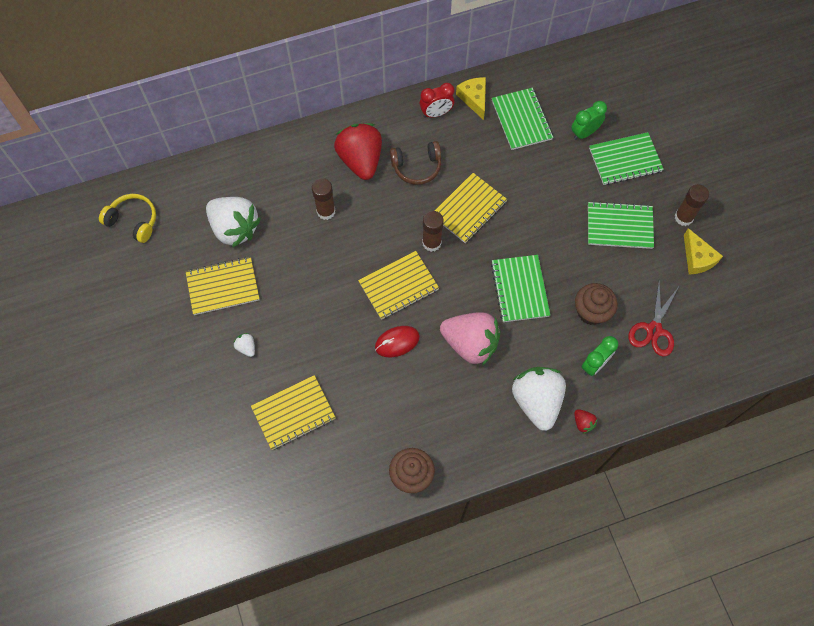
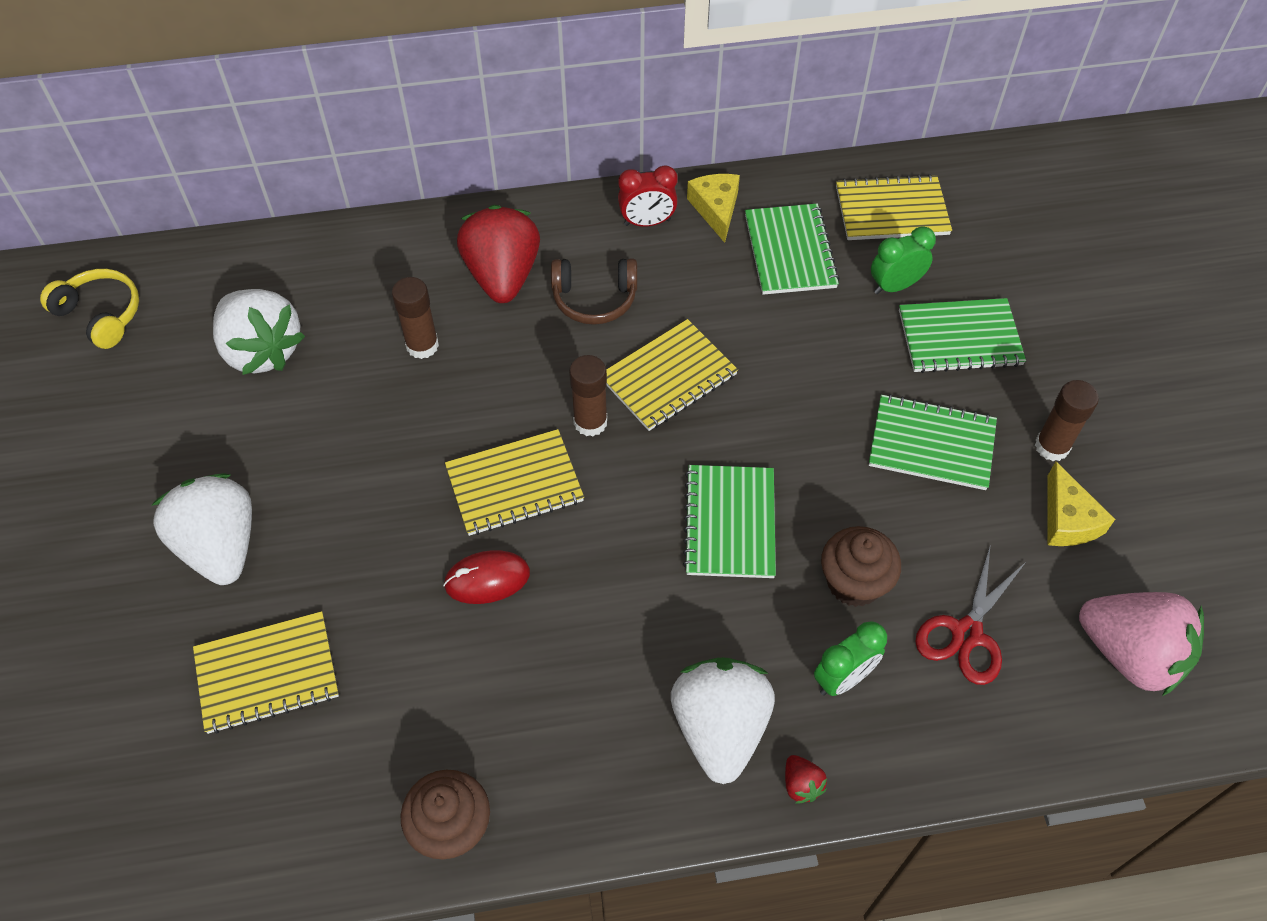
camera: 10 degrees right, 10 degrees down
(223, 286) = (212, 439): yellow notebook -> yellow notebook (891, 210)
(246, 347) = (220, 546): white strawberry -> white strawberry, size x2.47
(470, 344) = (619, 603): pink strawberry -> pink strawberry (1130, 654)

